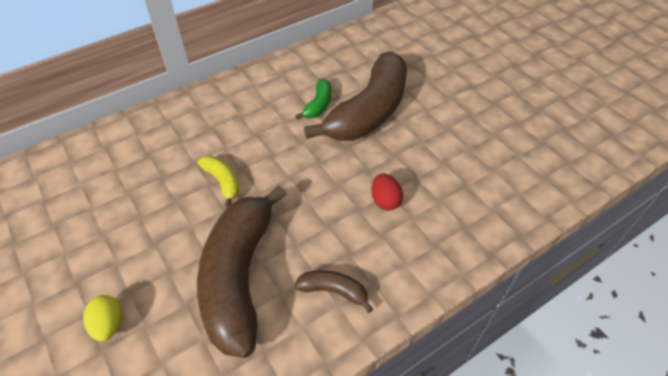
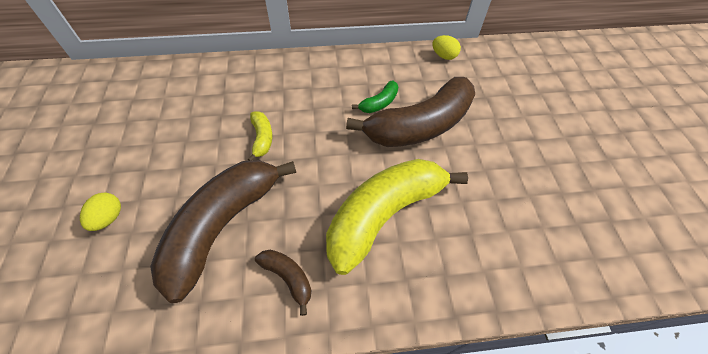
camera: 25 degrees right, 5 degrees up
(352, 40) = (443, 56): none -> yellow egg
(385, 201) = (384, 214): red egg -> yellow banana

